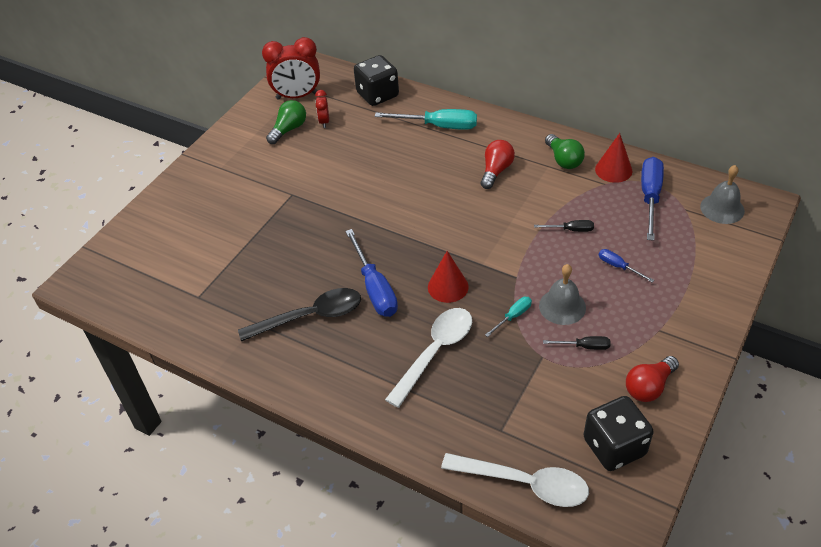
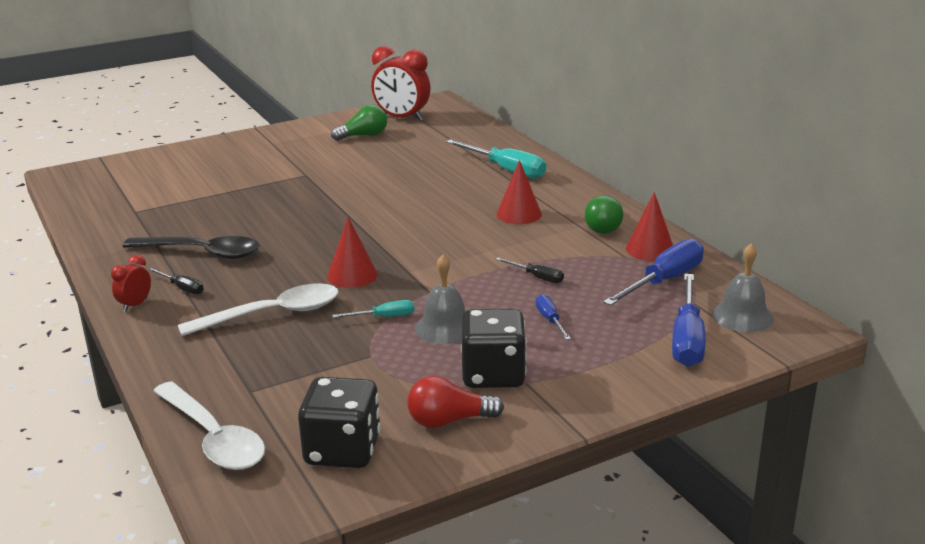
camera: 30 degrees right, 20 degrees down
(324, 122) = (402, 139): red clock -> red clock (135, 305)
(375, 288) = (284, 254): blue screwdriver -> blue screwdriver (687, 339)
(377, 95) = (477, 135): black dice -> black dice (493, 375)
(496, 171) = (519, 214): red light bulb -> red cone
(584, 346) = (424, 364): black screwdriver -> black screwdriver (182, 288)

